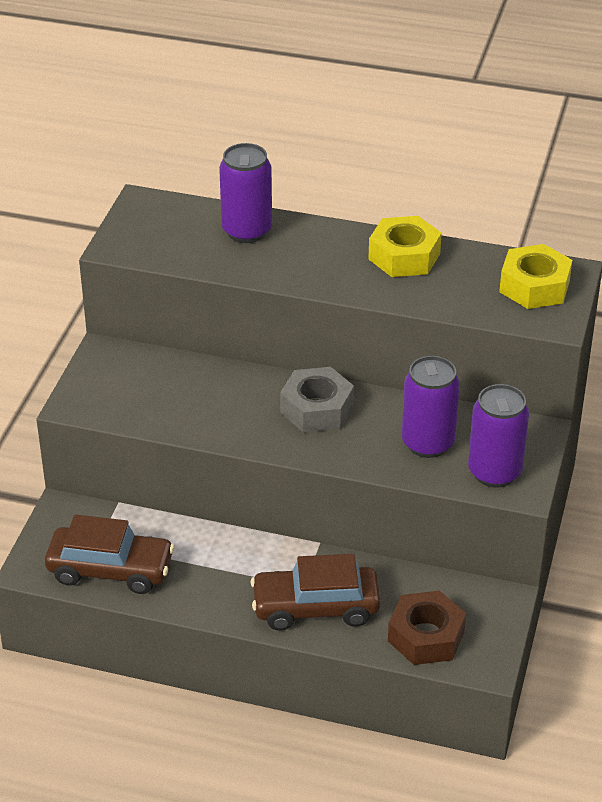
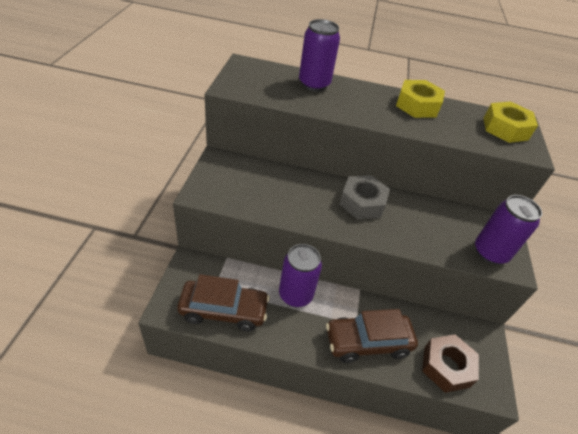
camera: 10 degrees left, 5 degrees up
(428, 443) = (440, 230): purple can -> purple can (295, 295)

